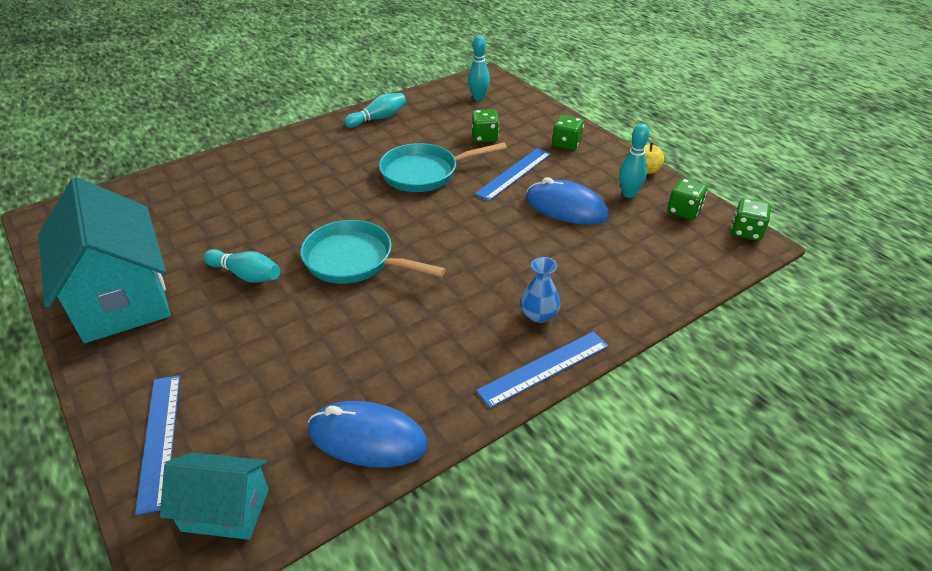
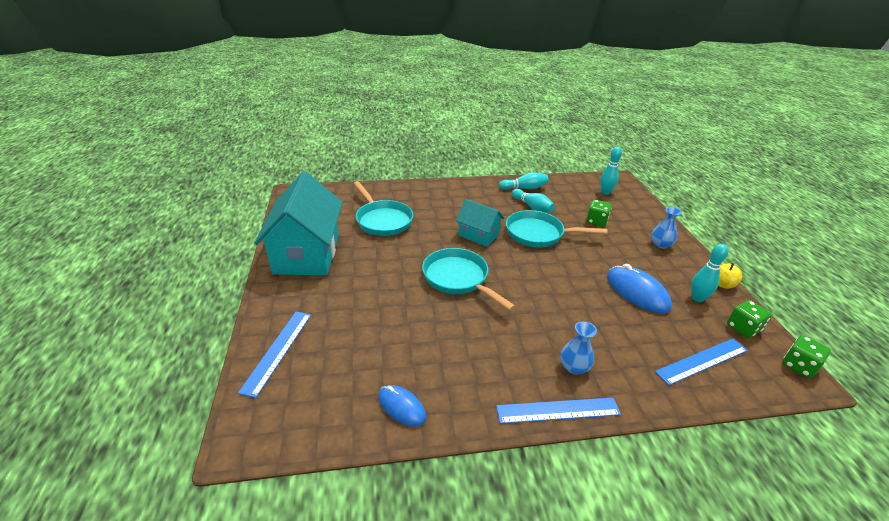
camera: 25 degrees right, 5 degrees down
(208, 216) = (382, 220): none -> turquoise pan
(225, 510) = (288, 415): turquoise house -> turquoise house (478, 235)
(246, 275) = (384, 264): turquoise bowling pin -> turquoise bowling pin (532, 207)
(367, 438) = (401, 407): blue mouse -> blue mouse, size x0.62
(514, 173) = (607, 254): blue ruler -> blue ruler (702, 361)
(566, 144) = (660, 244): green dice -> blue vase

